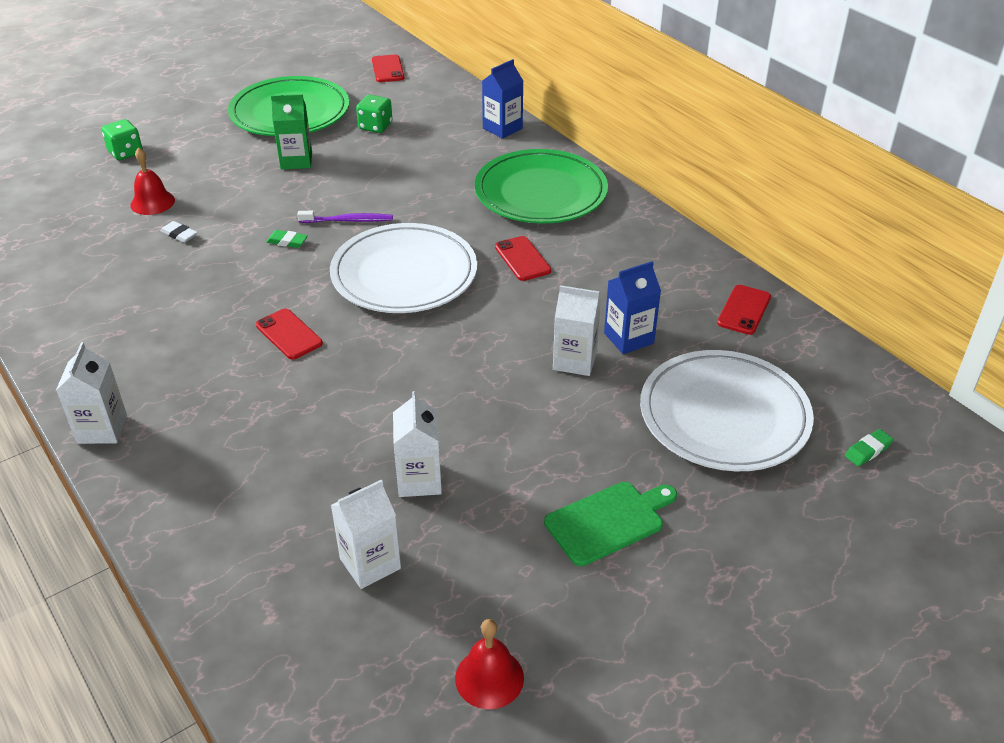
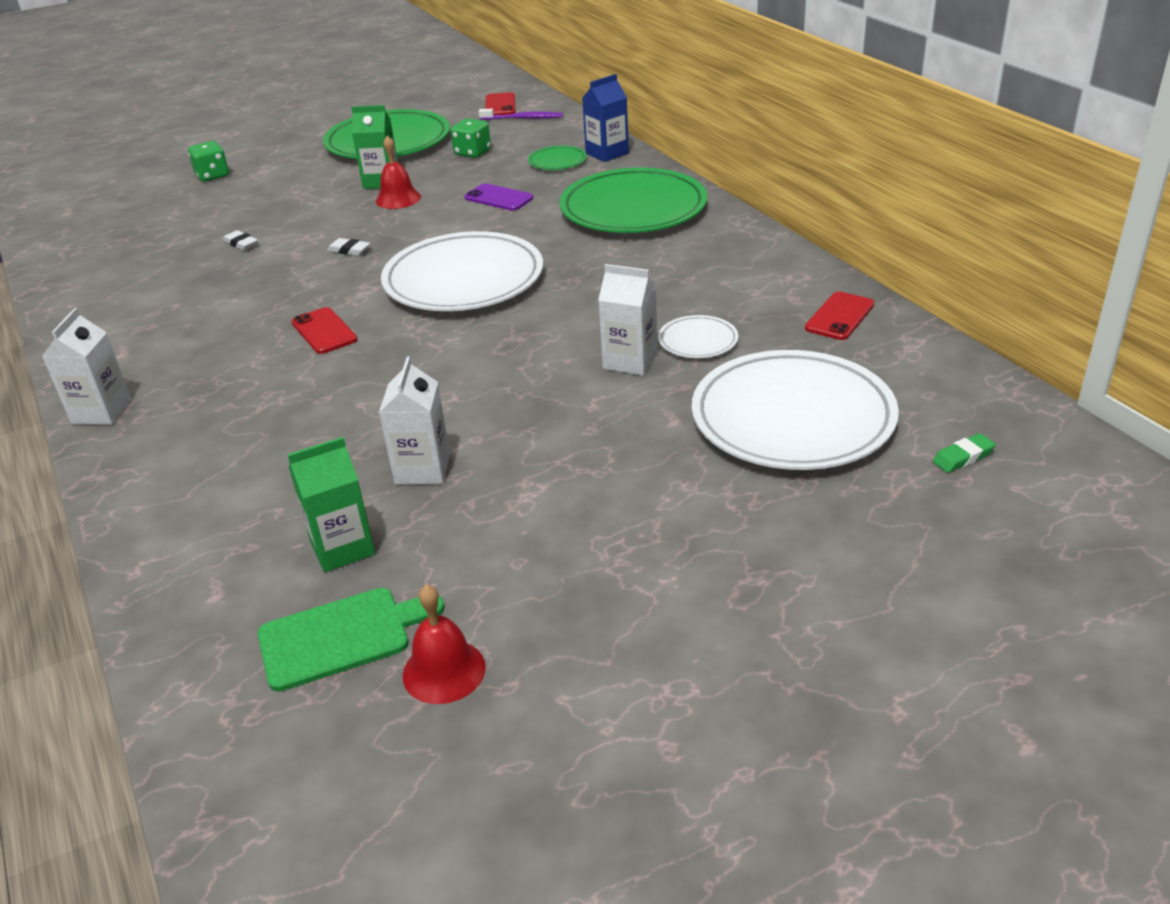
camera: 10 degrees right, 5 degrees down
(152, 202) = (224, 216): red bell -> red bell (398, 199)
(287, 242) = (349, 250): green eraser -> white eraser
(348, 220) = (419, 232): purple toothbrush -> purple toothbrush (523, 118)
(370, 563) = (342, 548): white carton -> green carton
(413, 180) = (499, 198): none -> purple phone
(458, 138) = (557, 161): none -> green plate
(522, 259) = (597, 267): red phone -> none
(608, 521) = (628, 517): green cutting board -> green cutting board (341, 637)
(628, 338) = (698, 341): blue carton -> white plate

